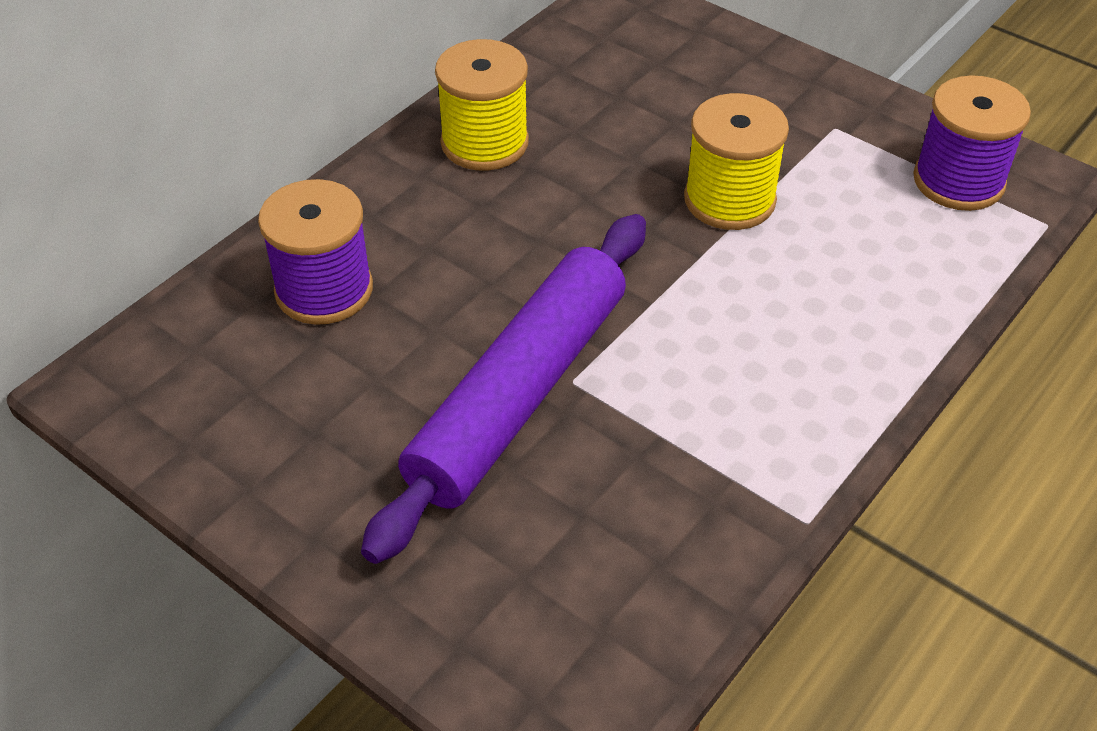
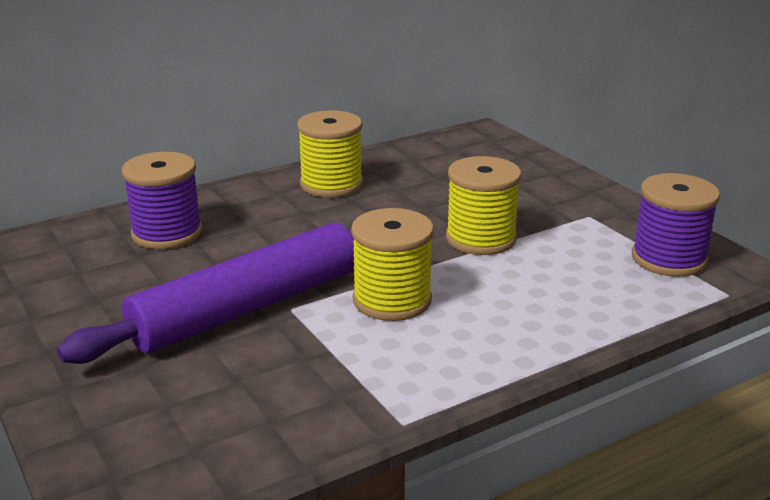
camera: 20 degrees right, 20 degrees down
(684, 334) = (392, 300): none -> yellow spool

